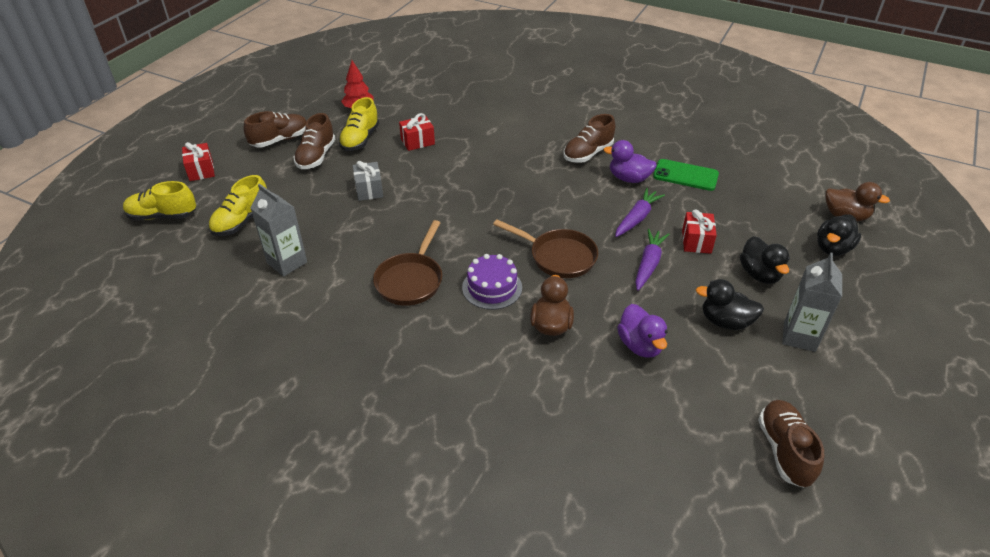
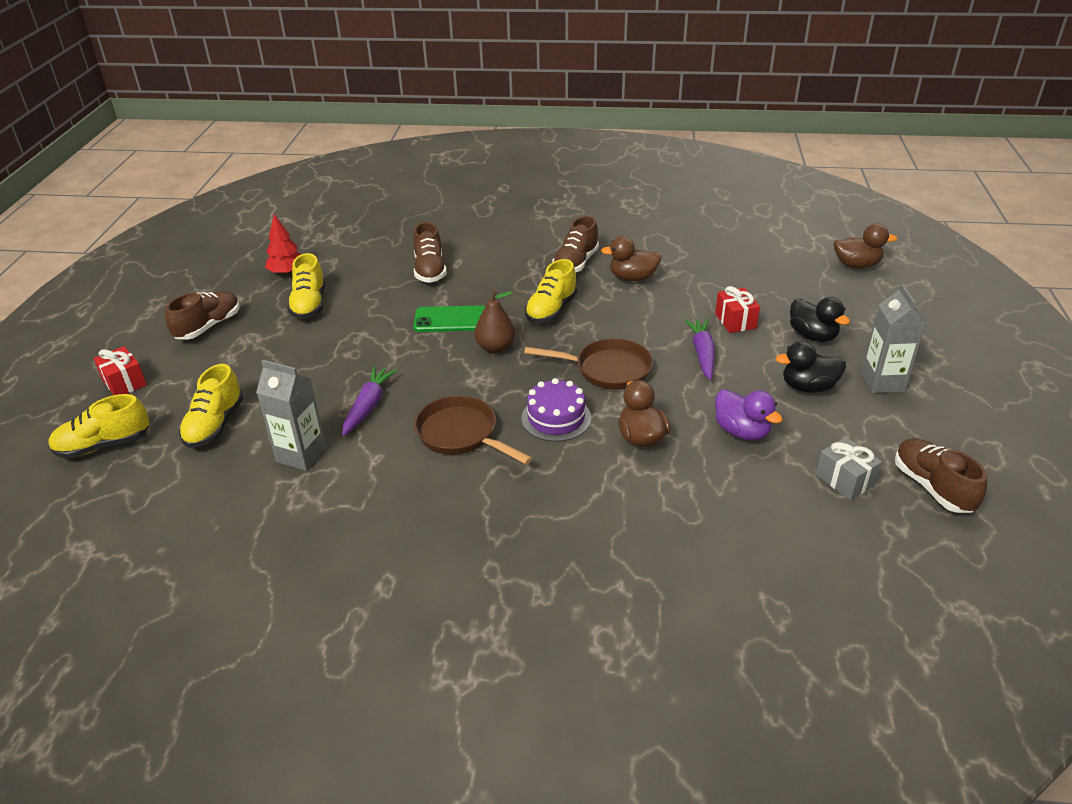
camera: 20 degrees left, 5 degrees down
(316, 156) = (266, 334): brown shoe -> brown shoe (430, 270)
(369, 190) = (353, 354): grey gift -> grey gift (844, 480)
(411, 280) = (461, 434): brown pan -> brown pan turned 135 degrees clockwise
(417, 142) = (380, 292): red gift -> none
(479, 213) = (495, 348): none -> brown pear
(543, 191) = (551, 310): none -> yellow shoe
(629, 178) = (632, 278): purple duck -> brown duck
(637, 218) = (664, 313): purple carrot -> purple carrot (368, 406)
(685, 175) = (687, 262): green phone -> green phone (451, 320)
(832, 248) = (863, 296): black duck -> none

